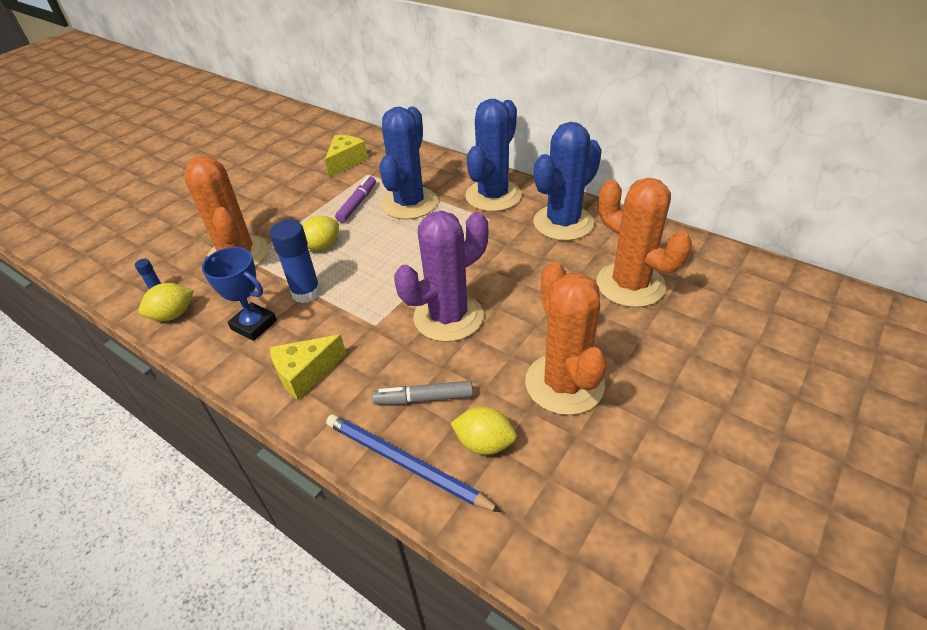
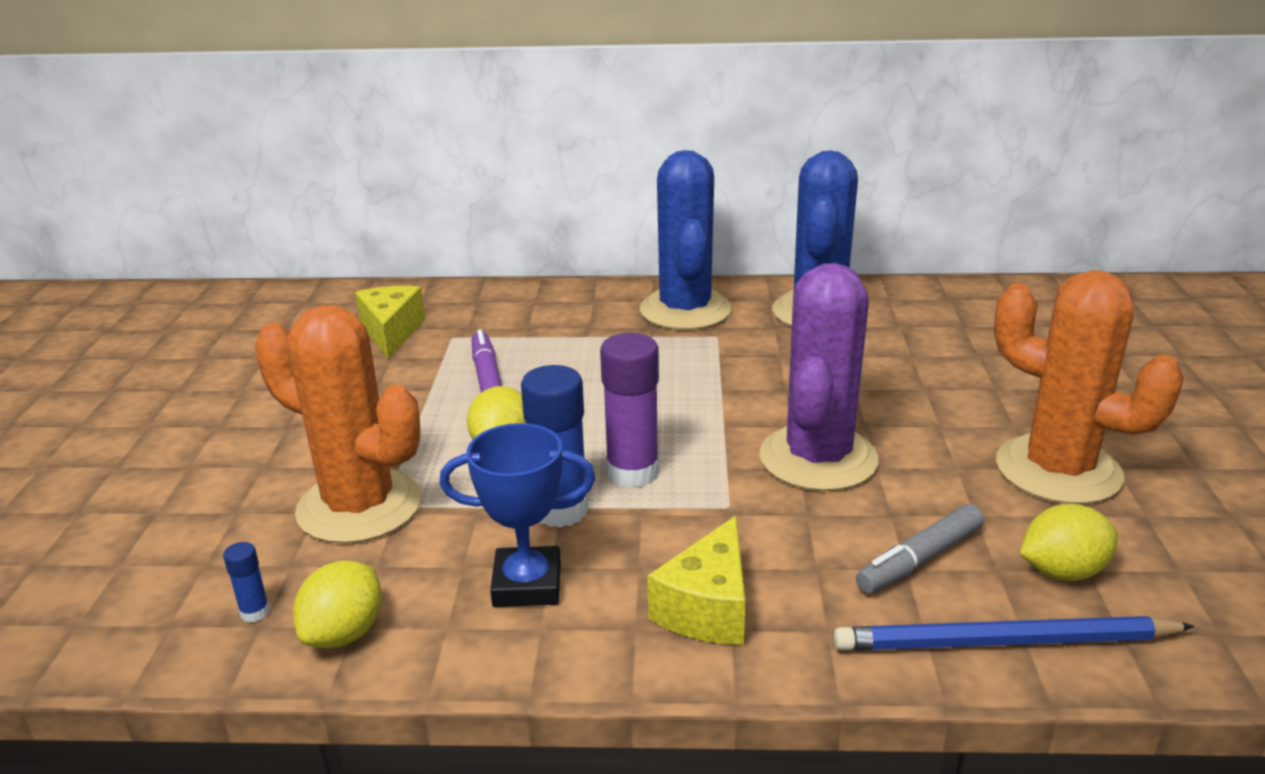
camera: 35 degrees left, 15 degrees down
(357, 286) = (632, 472): none -> purple glue stick
(409, 203) = (573, 352): blue cactus -> none
(630, 284) = (984, 348): orange cactus -> none

